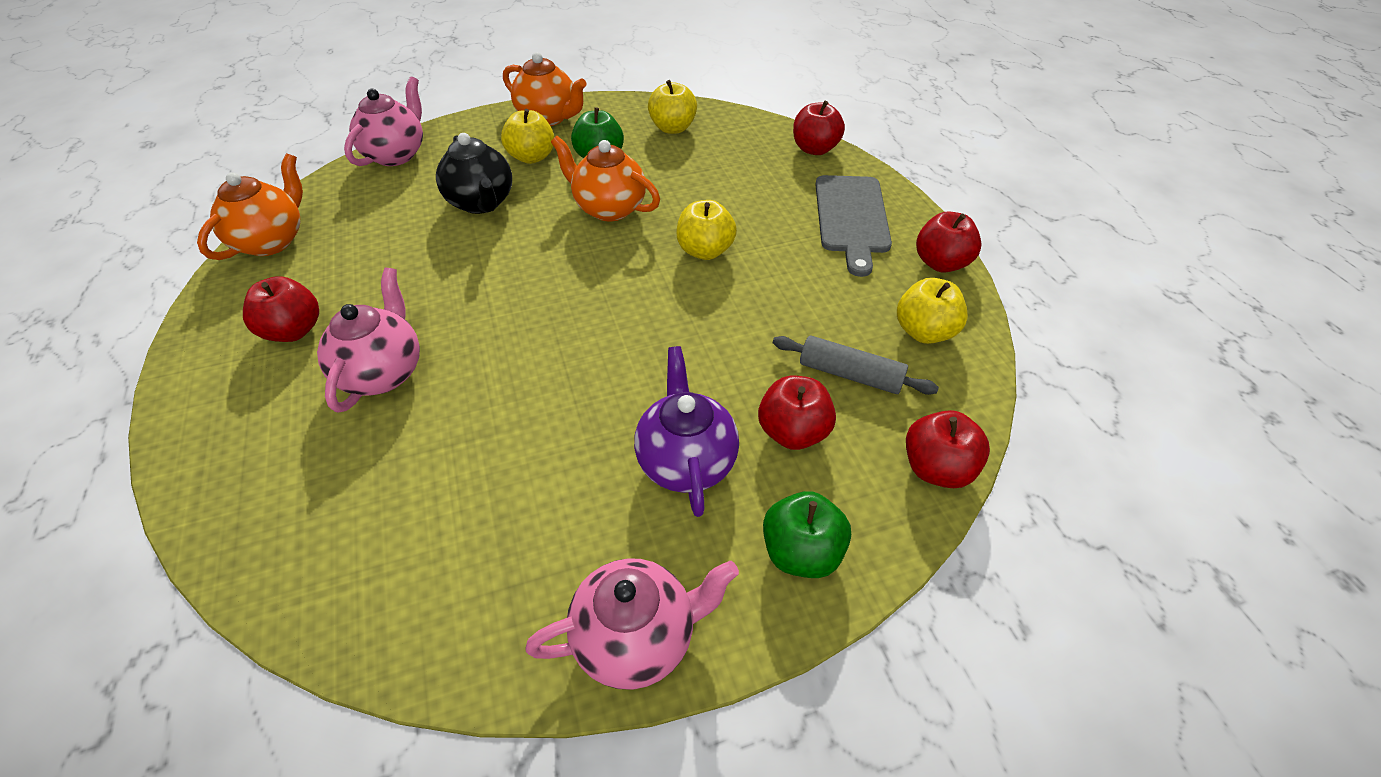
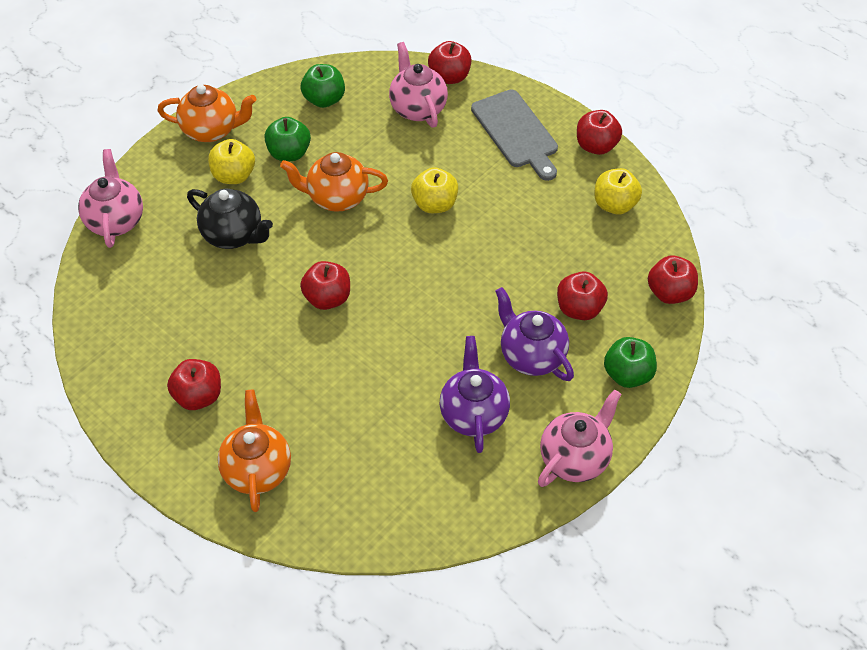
camera: 30 degrees left, 5 degrees up
(271, 241) = (99, 340): orange teapot -> orange teapot (257, 470)
(383, 373) = (294, 393): pink teapot -> pink teapot (417, 108)
(512, 293) = (327, 298): none -> red apple
(553, 499) = (473, 414): none -> purple teapot
(673, 128) = (324, 99): yellow apple -> green apple
(850, 374) = (588, 255): grey rolling pin -> none

